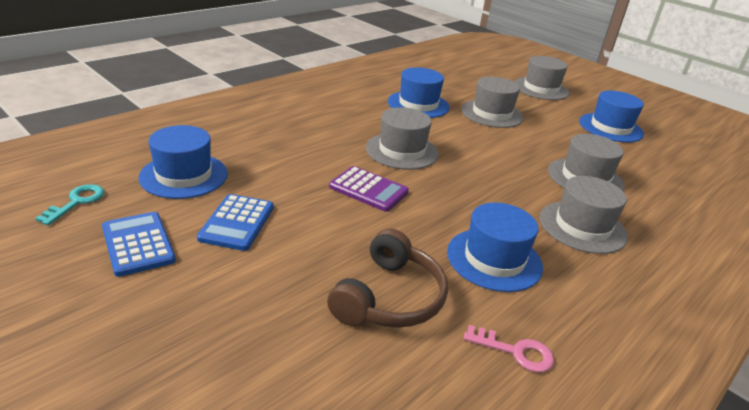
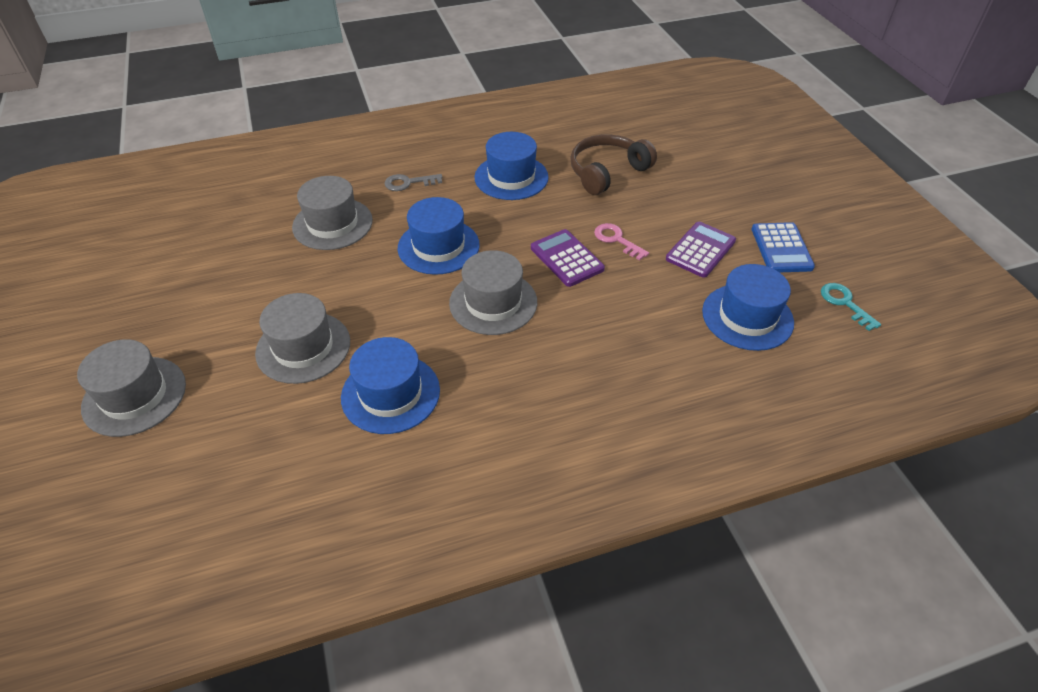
camera: 150 degrees left, 15 degrees up
(76, 202) = (845, 303): turquoise key -> turquoise key turned 105 degrees clockwise
(237, 223) = (700, 250): blue calculator -> purple calculator
(515, 351) = (552, 132): pink key -> pink key (617, 240)
(582, 227) = (409, 183): grey hat -> grey key
(610, 127) = (178, 284): blue hat -> blue hat (438, 246)

